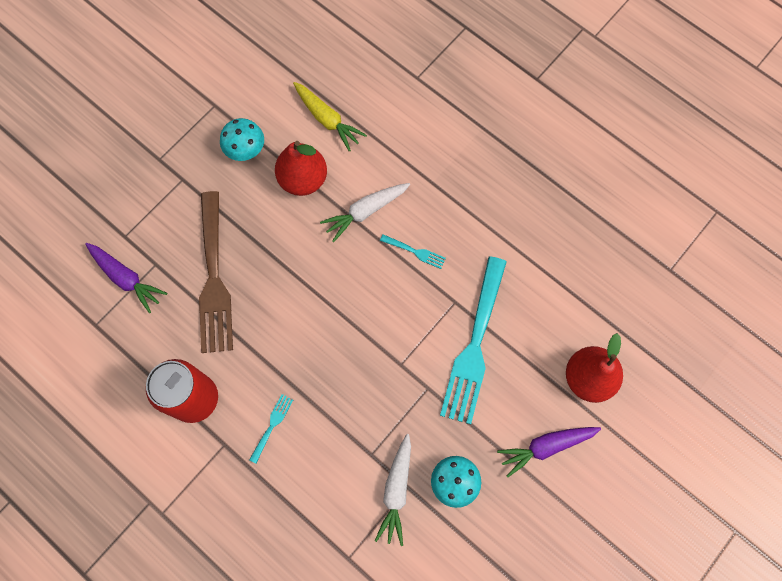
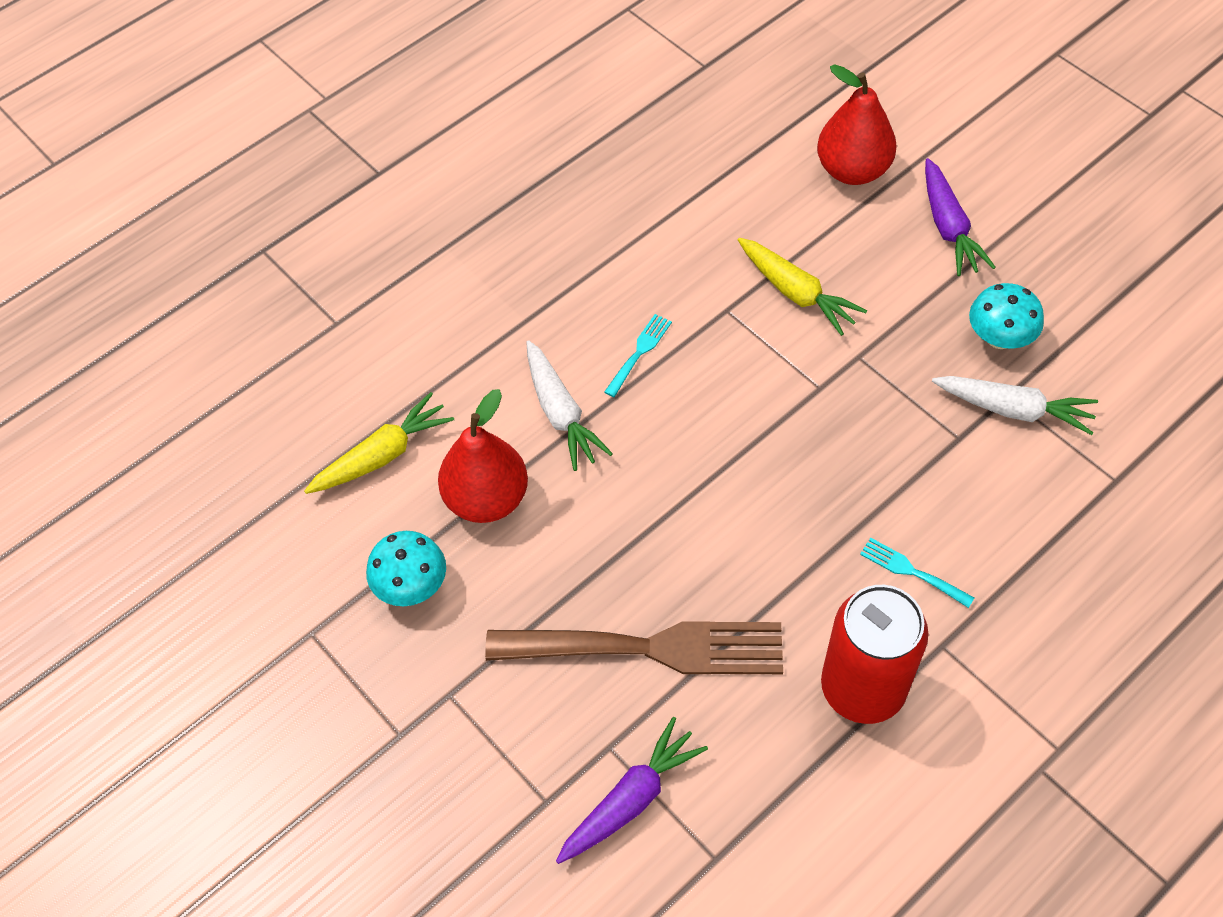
camera: 80 degrees left, 15 degrees down
(474, 345) = (796, 293): turquoise fork -> yellow carrot

